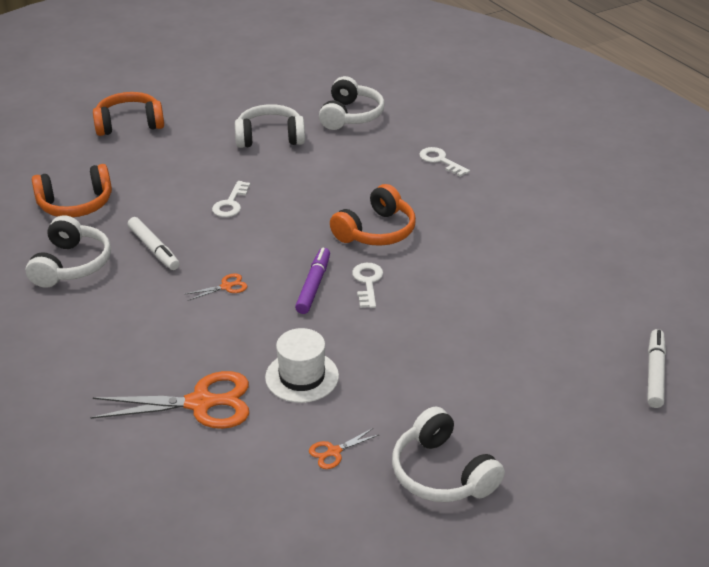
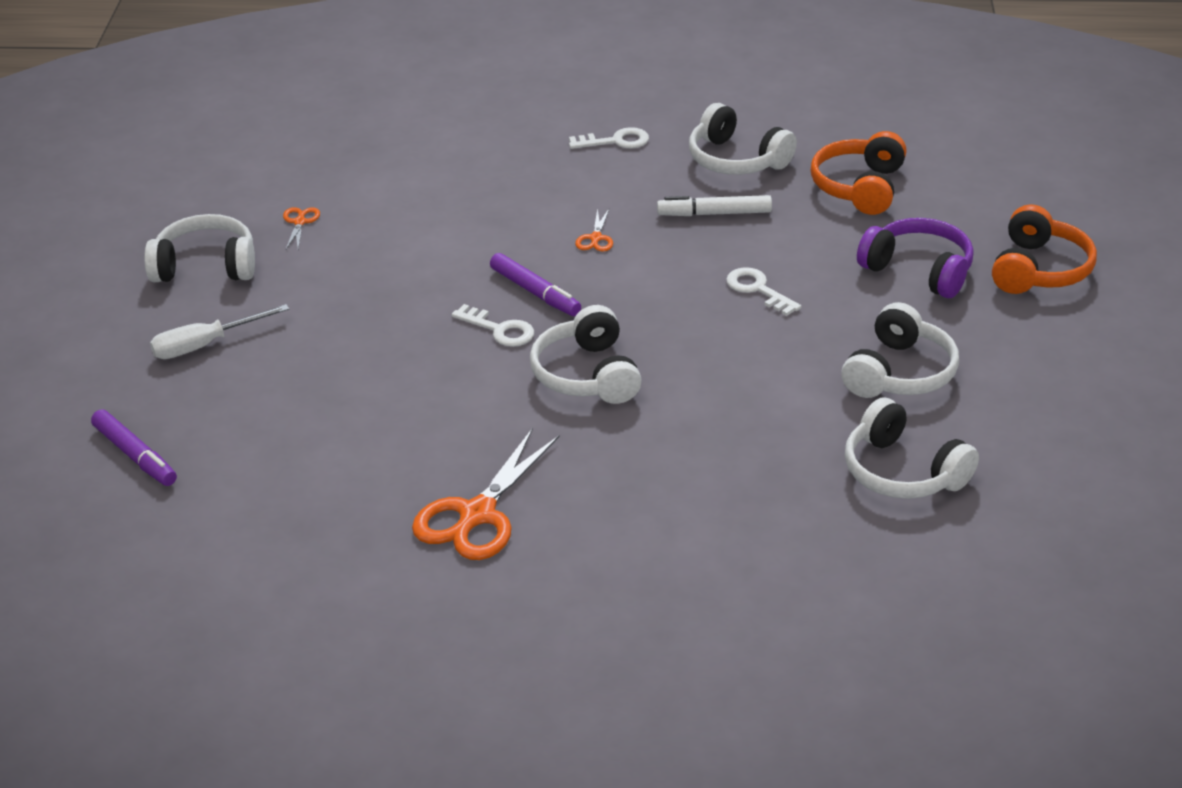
camera: 125 degrees right, 0 degrees up
(161, 158) = (919, 270): none -> purple headphones
(201, 403) = (441, 176): orange scissors -> orange scissors (476, 515)
(302, 376) = (409, 238): white hat -> none
(376, 231) = (586, 375): orange headphones -> white headphones
(440, 161) = (693, 503): white key -> white key (615, 141)
(525, 410) = (205, 345): none -> white screwdriver
(655, 373) = (135, 456): white marker -> purple marker

